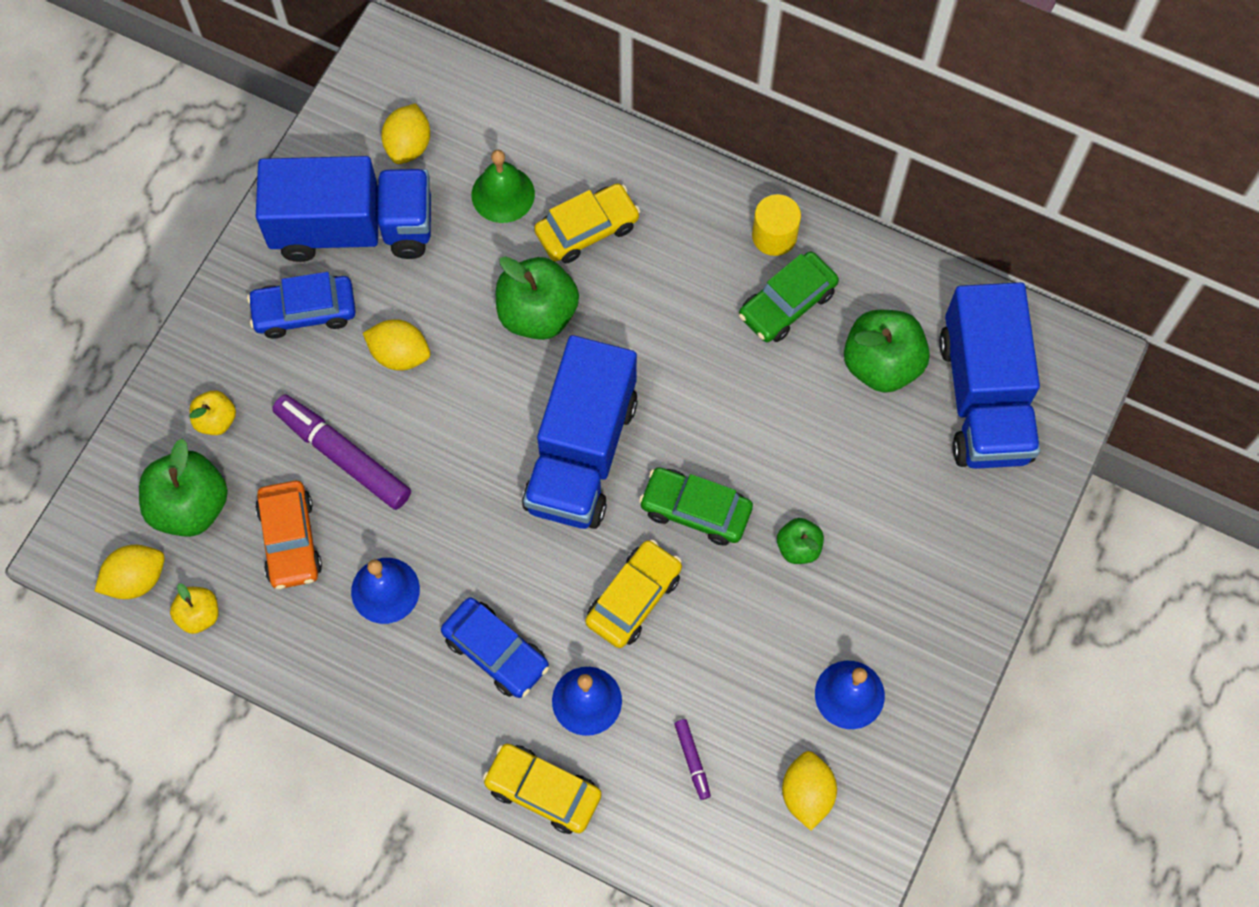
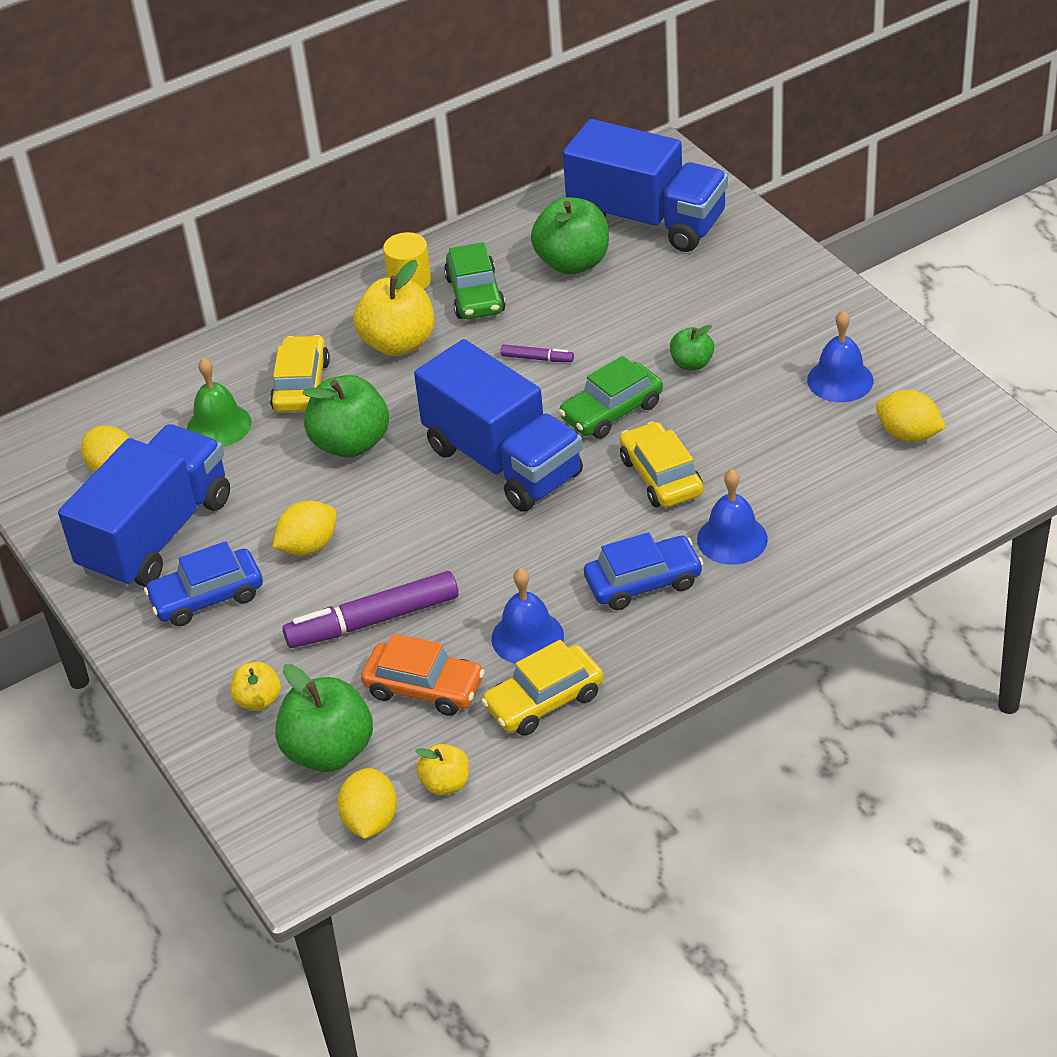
camera: 55 degrees left, 25 degrees down
(304, 311) = (207, 597): blue car -> blue car turned 45 degrees clockwise
(543, 791) = (795, 597): yellow car -> yellow car (544, 701)
(685, 277) = (398, 343): none -> yellow apple
(692, 760) = (832, 492): purple marker -> purple marker (537, 358)

